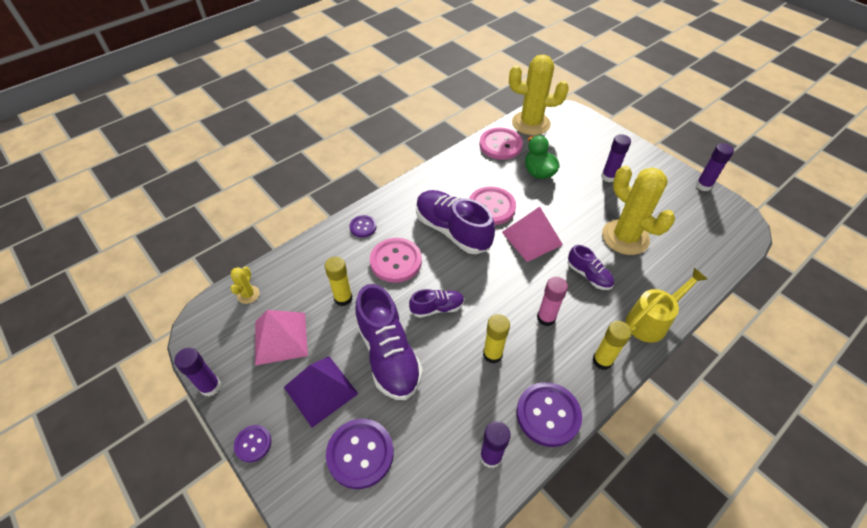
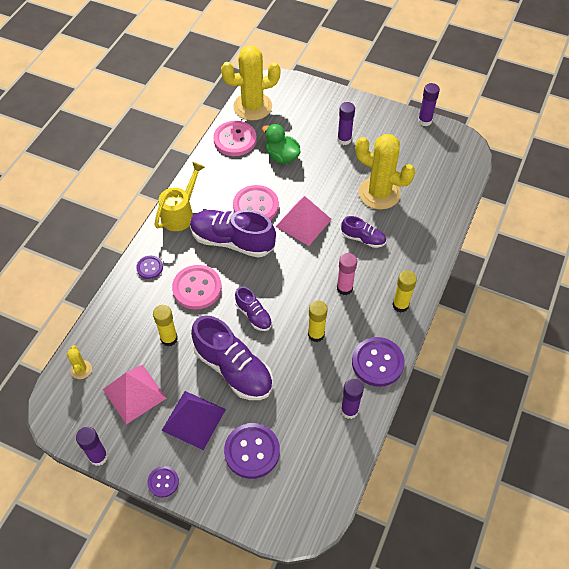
camera: 25 degrees left, 5 degrees up
(437, 308) = (253, 315): purple shoe -> purple shoe turned 90 degrees clockwise
(651, 321) = (424, 258): yellow watering can -> yellow watering can (180, 214)

